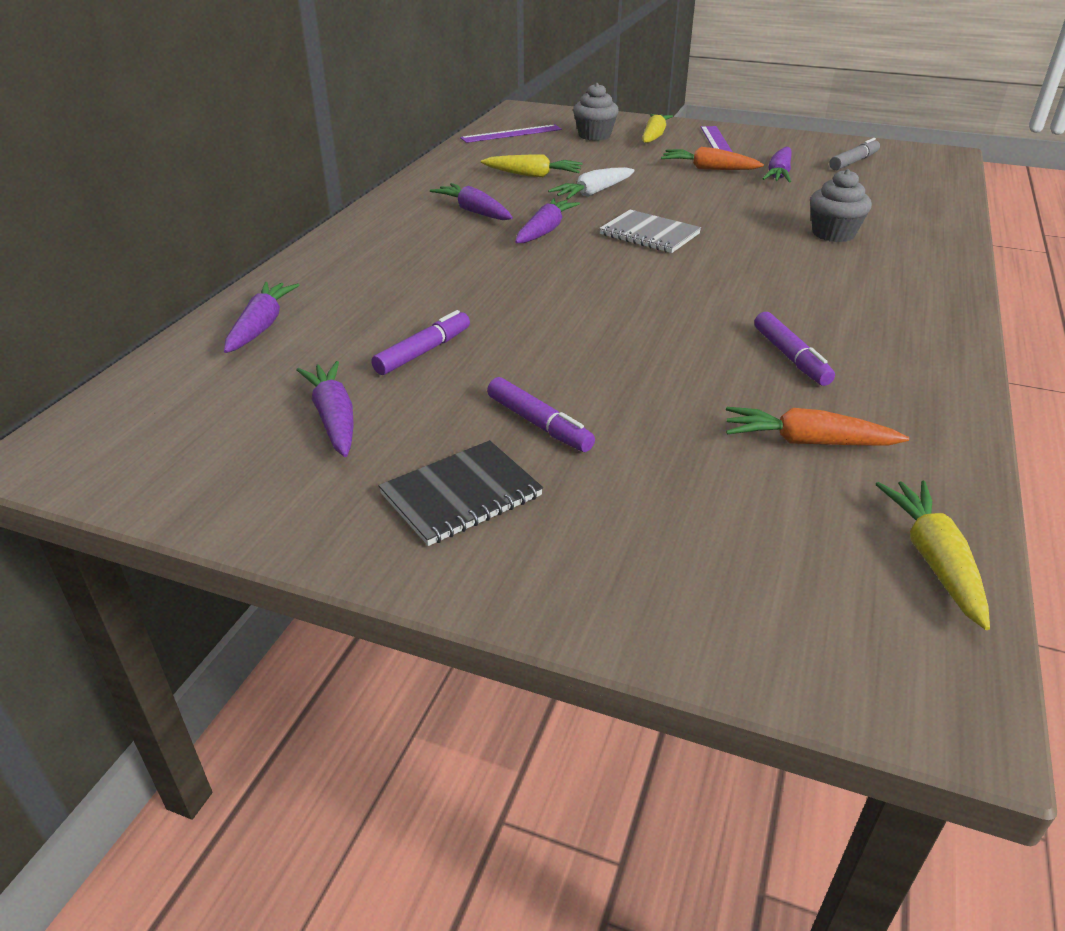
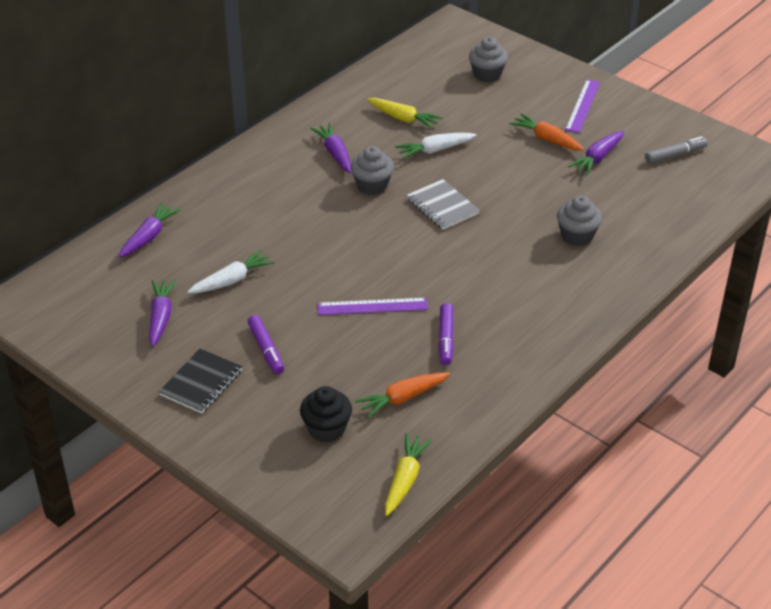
camera: 20 degrees right, 5 degrees up
(423, 352) = (232, 280): purple marker -> white carrot
(461, 495) = (201, 383): black notebook -> black notebook turned 45 degrees counterclockwise
(511, 134) = (421, 58): purple ruler -> purple ruler (372, 306)
(545, 230) = (372, 186): purple carrot -> grey cupcake
(654, 136) = (536, 85): yellow carrot -> none
(730, 513) = (326, 429): none -> black cupcake
(806, 442) = (402, 398): orange carrot -> orange carrot turned 60 degrees counterclockwise

